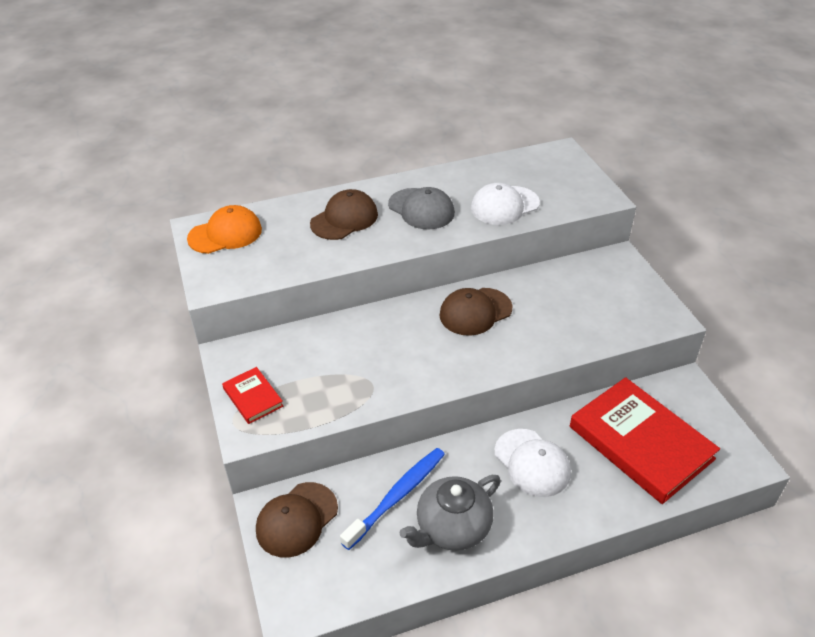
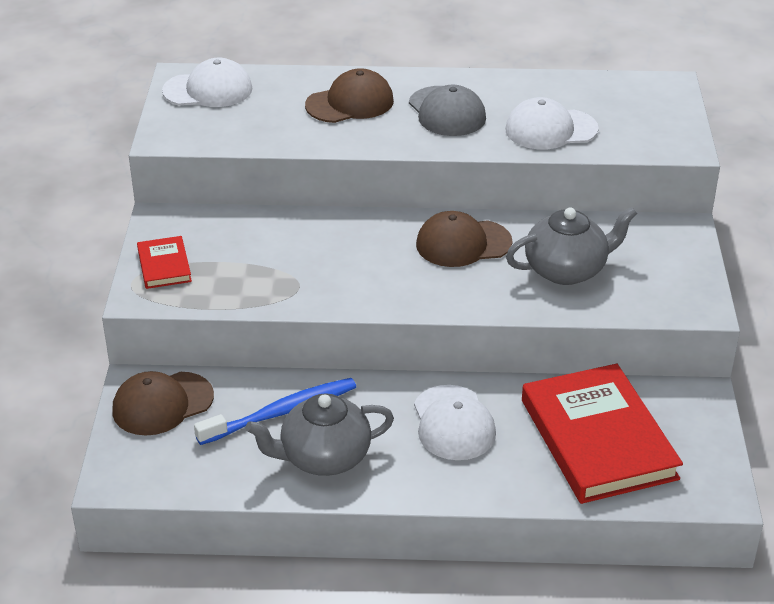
camera: 20 degrees right, 5 degrees down
(225, 234) = (208, 90): orange cap -> white cap
(561, 313) = (567, 270): none -> grey teapot

